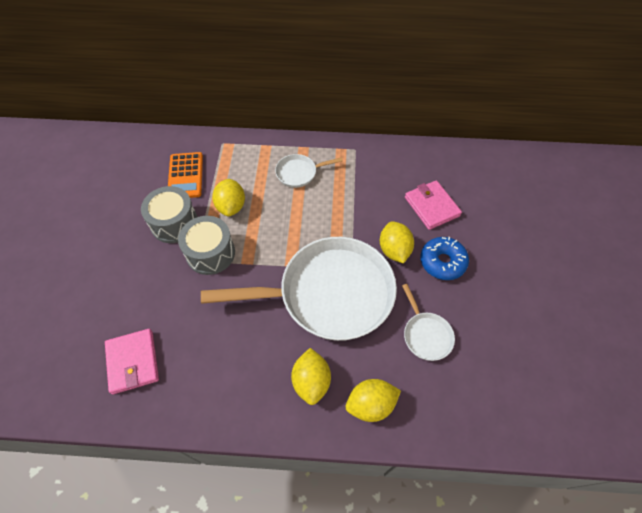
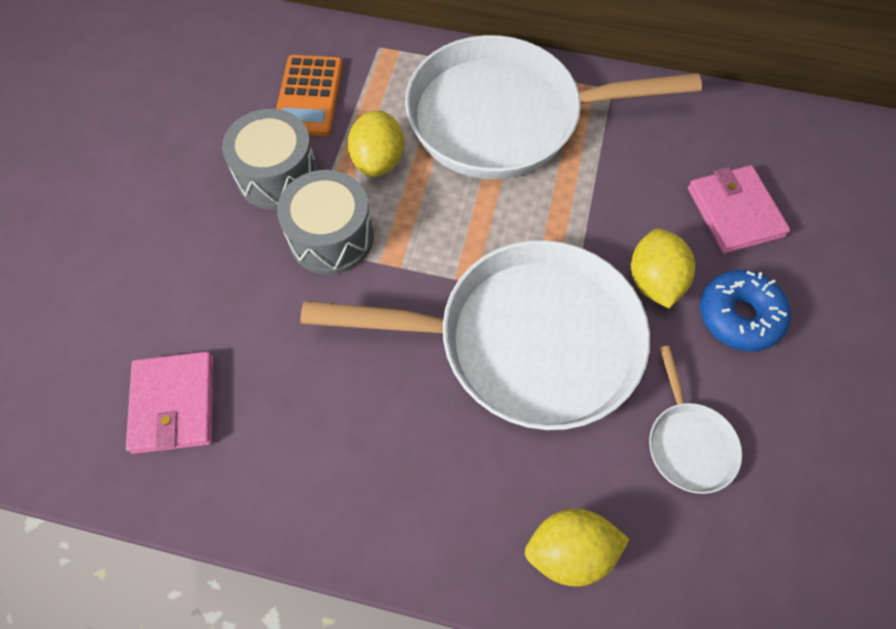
camera: 10 degrees right, 5 degrees up
(299, 173) = (505, 118): white pan -> white pan, size x2.36
(311, 381) = (471, 491): yellow lemon -> none

